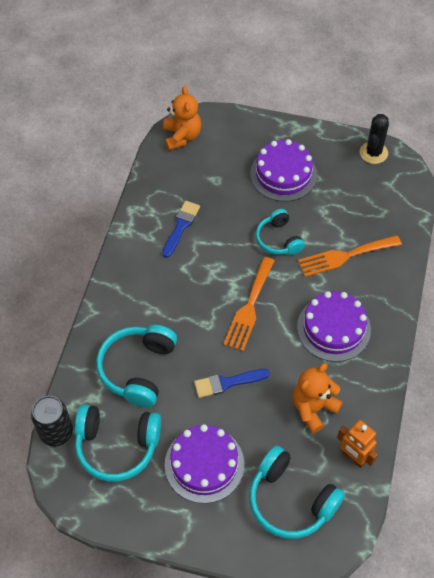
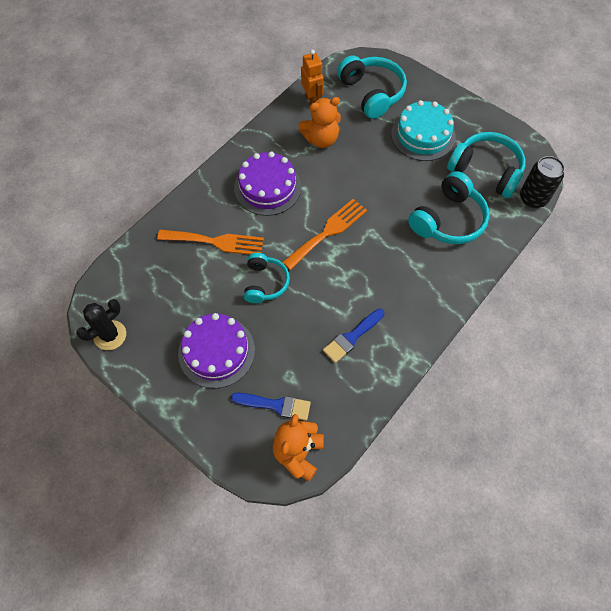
camera: 155 degrees left, 5 degrees up
(204, 464) = (423, 135): purple cake -> turquoise cake
(227, 383) = (378, 181): blue brush -> blue brush (275, 405)

